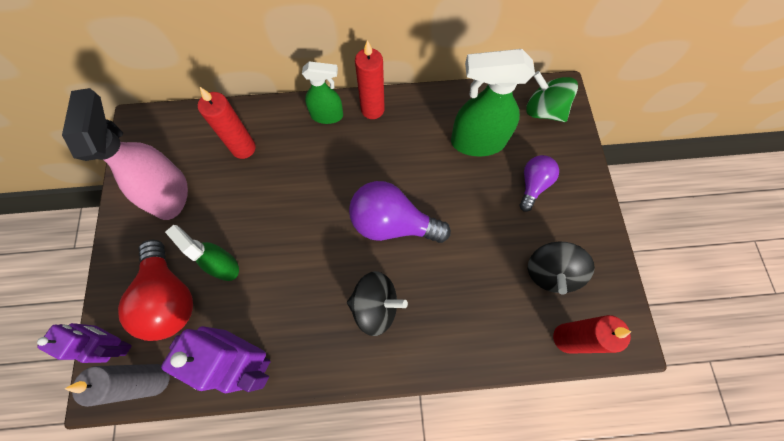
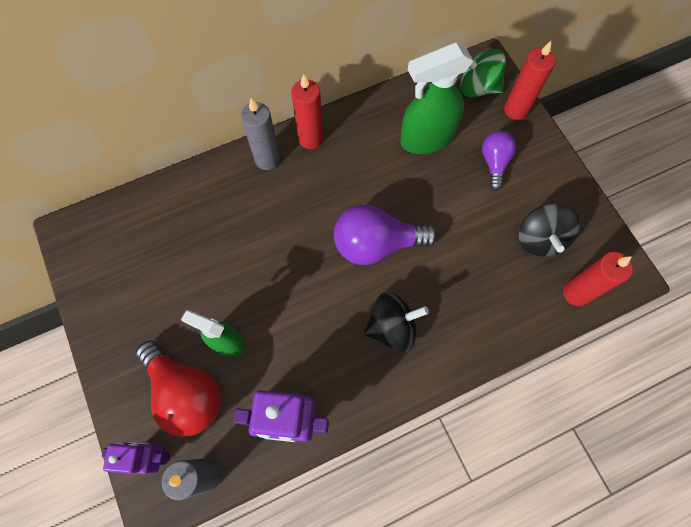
camera: 20 degrees left, 0 degrees up
(170, 193) = (137, 291): pink spray bottle -> none
(243, 148) = (194, 220): red candle -> red candle (516, 110)
(327, 115) = (267, 159): green spray bottle -> grey candle

